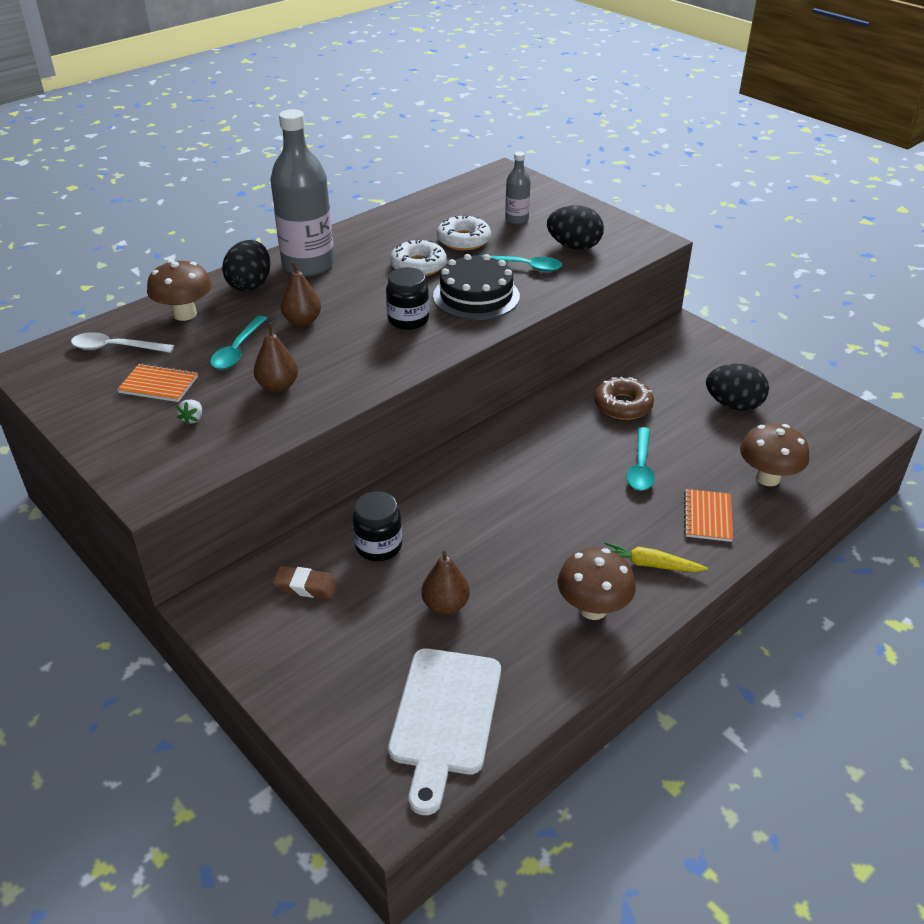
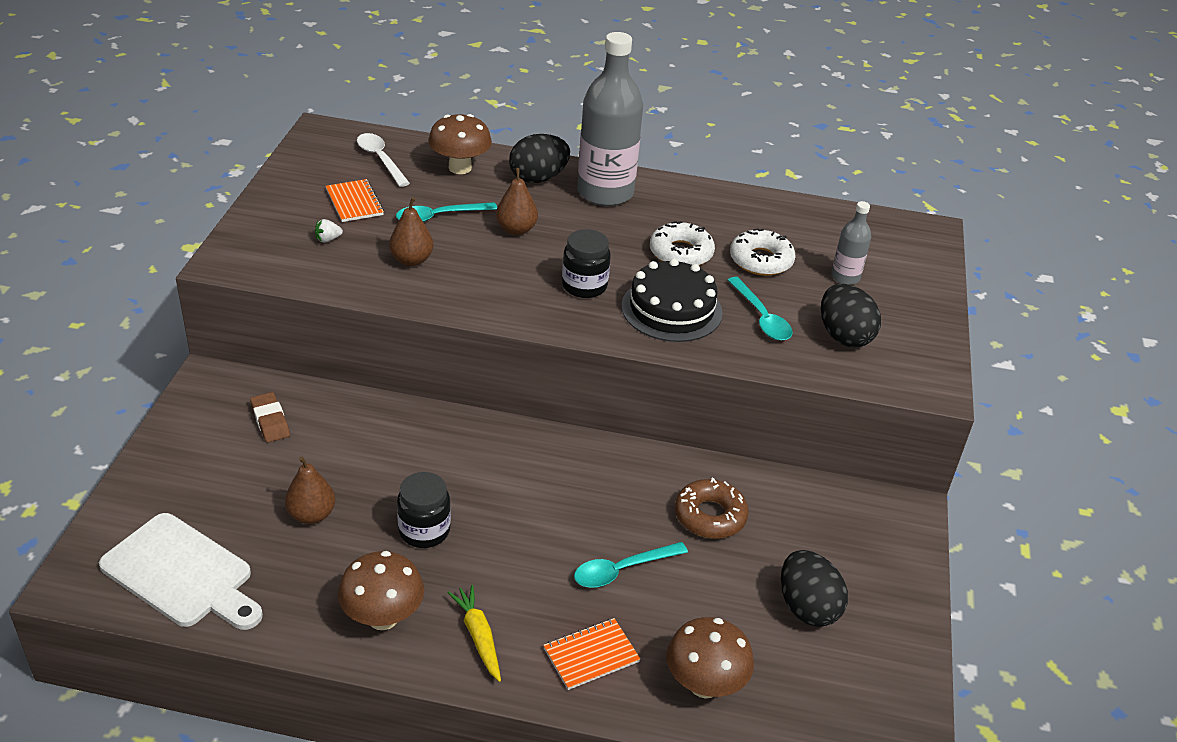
camera: 50 degrees right, 0 degrees up
(378, 546) = (351, 440): black jar -> black jar (424, 531)
(444, 718) = (182, 574): white cutting board -> white cutting board turned 120 degrees counterclockwise

